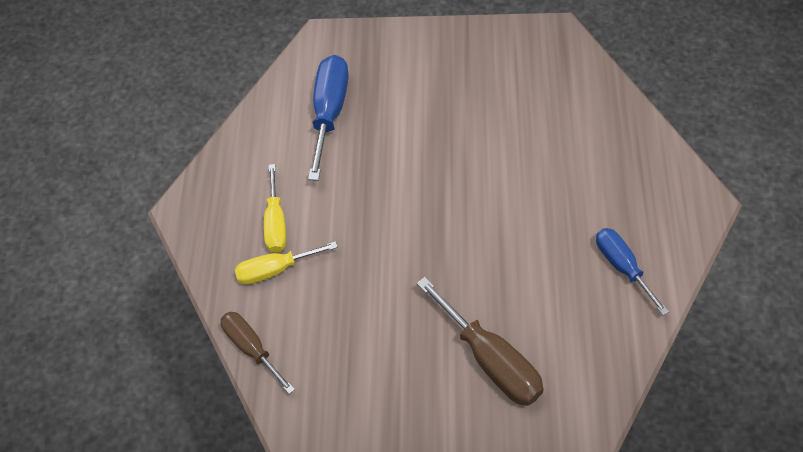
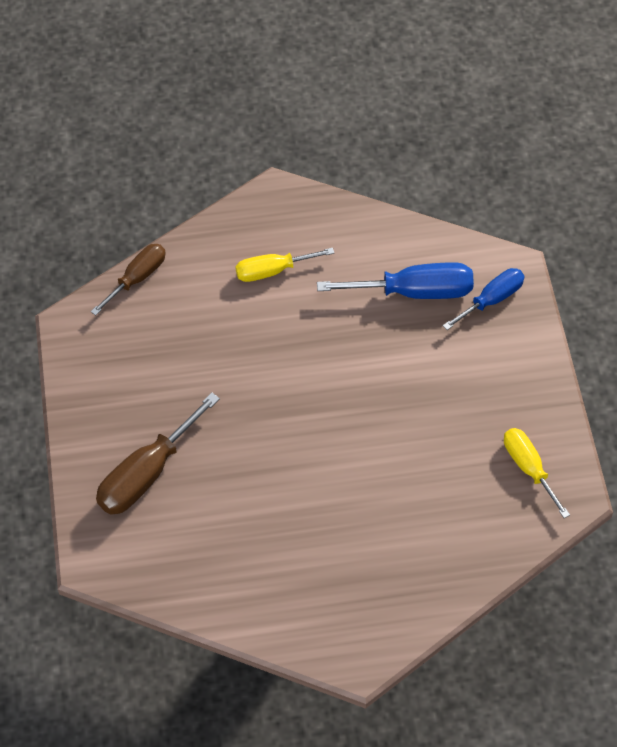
camera: 75 degrees right, 0 degrees up
(275, 270) = (221, 280): yellow screwdriver -> yellow screwdriver (528, 468)
(622, 266) = (266, 583): blue screwdriver -> blue screwdriver (492, 300)

